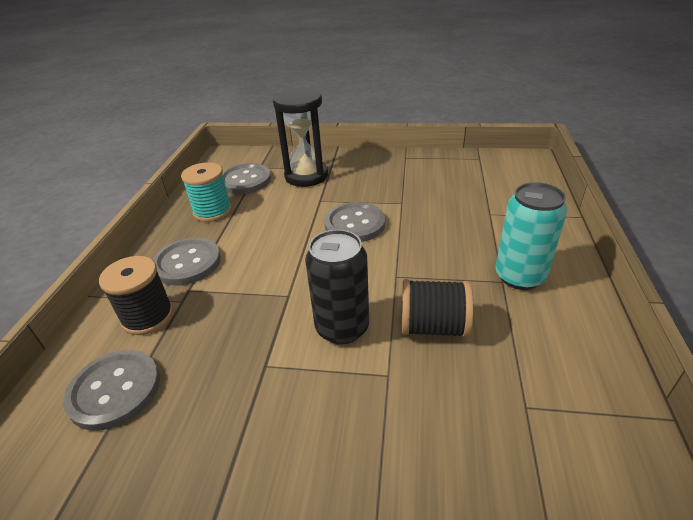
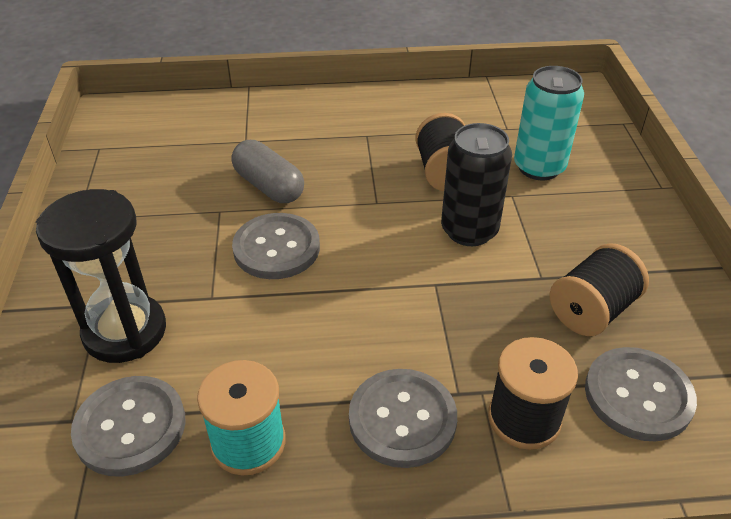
camera: 105 degrees left, 5 degrees up
(209, 390) = (591, 310): none -> black spool
(426, 223) = (269, 186): none -> grey capsule
(519, 276) = (357, 125): turquoise can -> turquoise can (539, 167)

